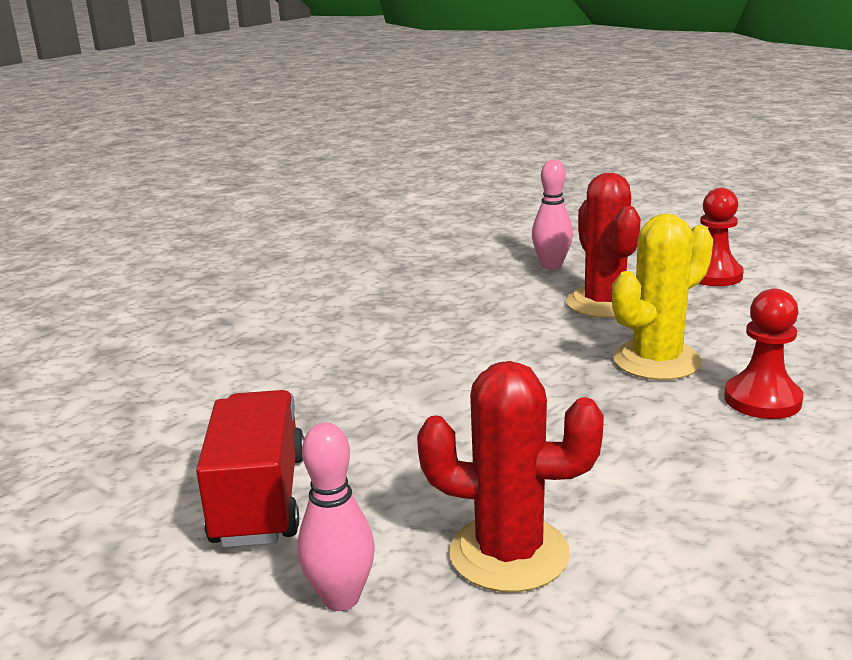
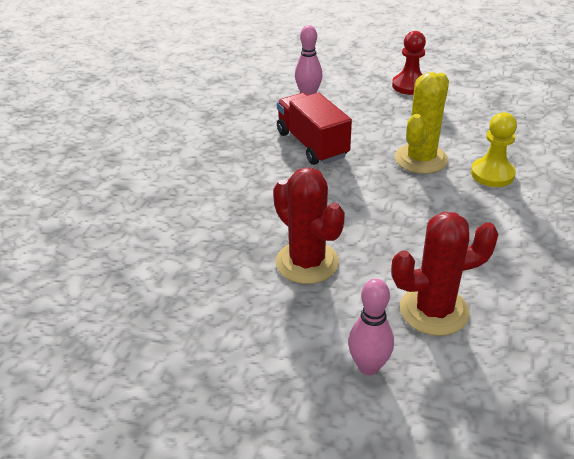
camera: 25 degrees left, 15 degrees up
(260, 499) = (268, 318): red truck -> red truck (312, 144)
(604, 303) = (362, 121): red cactus -> red cactus (307, 262)
(762, 400) = (492, 174): red pawn -> yellow pawn

